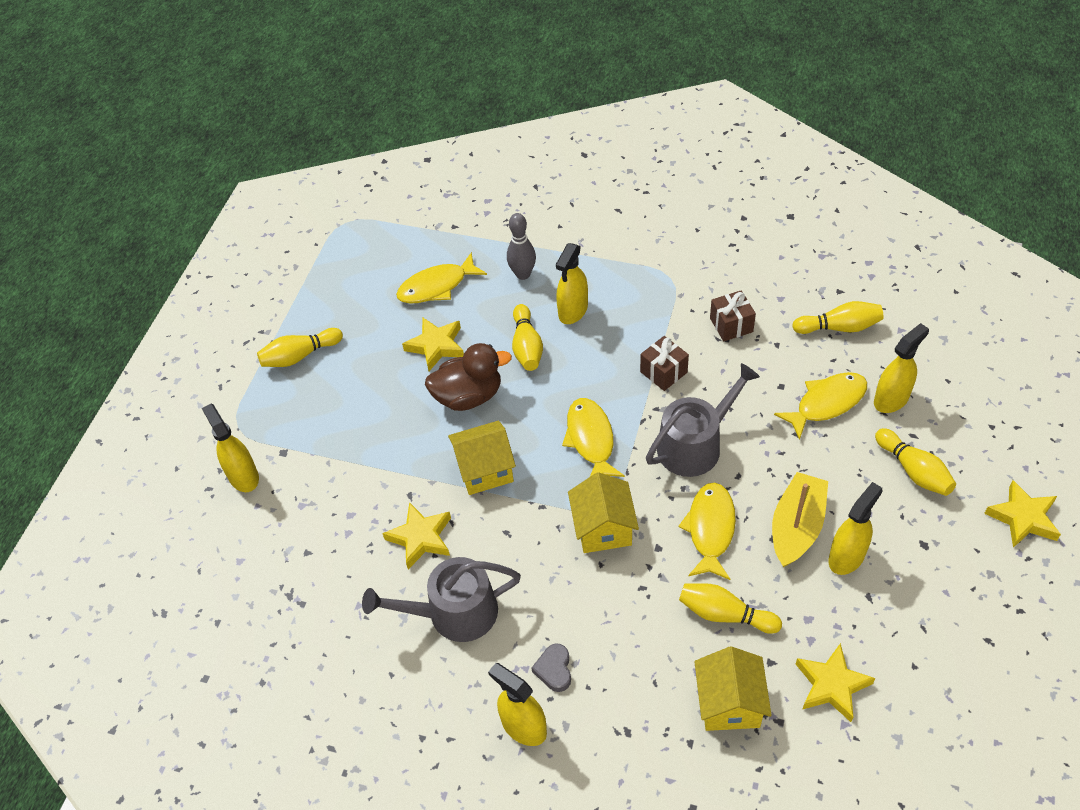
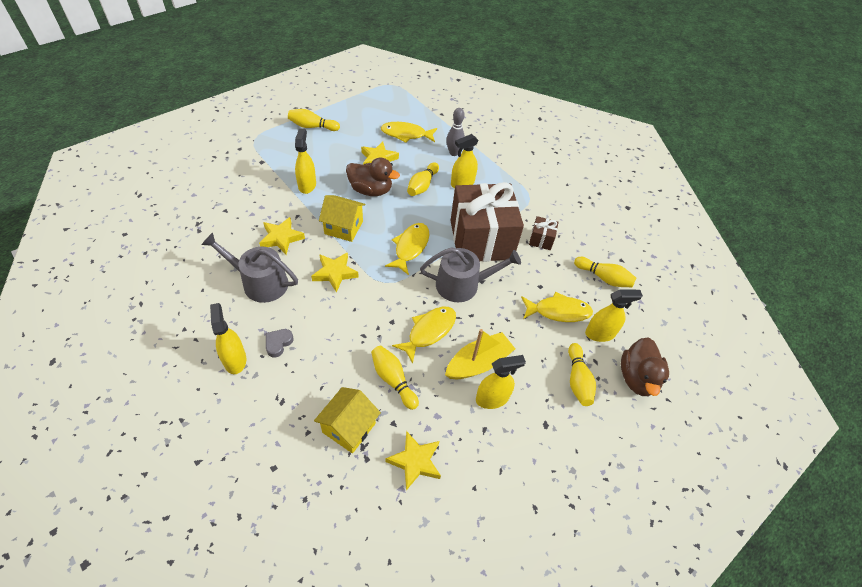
camera: 25 degrees right, 0 degrees up
(243, 476) = (234, 161): yellow spray bottle -> yellow spray bottle (307, 185)
(603, 528) = (373, 293): yellow house -> none
(663, 372) = (481, 239): brown gift -> brown gift, size x2.49
(969, 424) = (637, 378): none -> brown duck
(1023, 518) = (624, 453): yellow star -> yellow star (335, 273)

